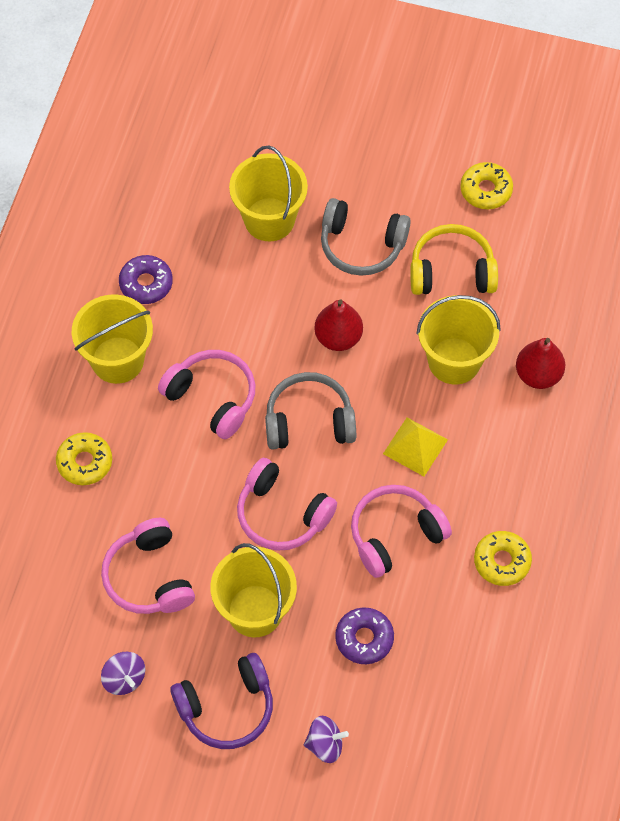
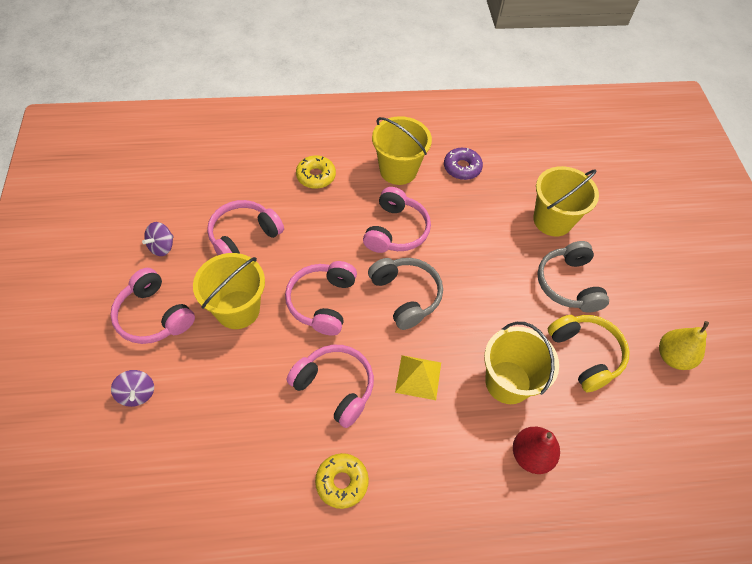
camera: 65 degrees right, 5 degrees down
(227, 708) = (154, 316): purple headphones -> pink headphones
(338, 337) = (484, 293): red pear -> none
(364, 638) = (236, 393): purple donut -> none
(486, 190) = (672, 357): yellow donut -> yellow pear

